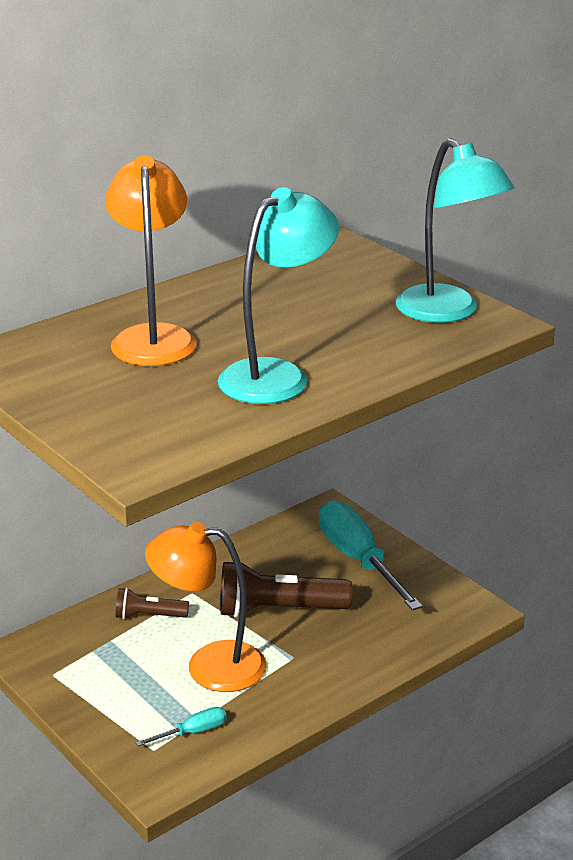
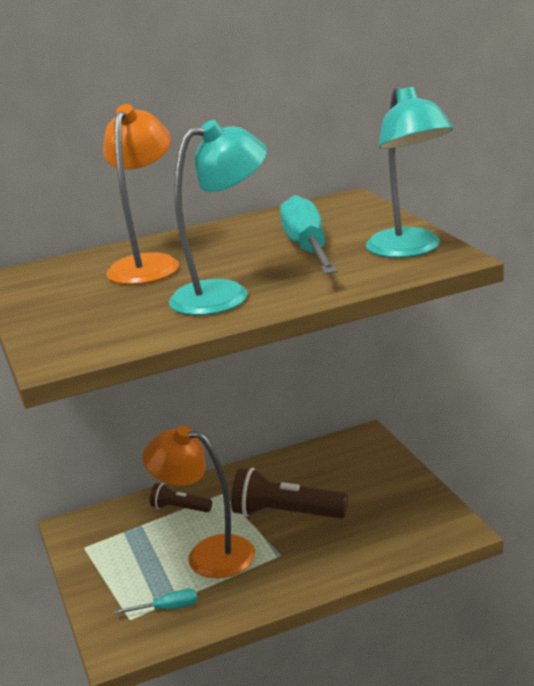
camera: 20 degrees right, 5 degrees down
(358, 559) = (372, 478): turquoise screwdriver -> turquoise screwdriver (308, 248)

